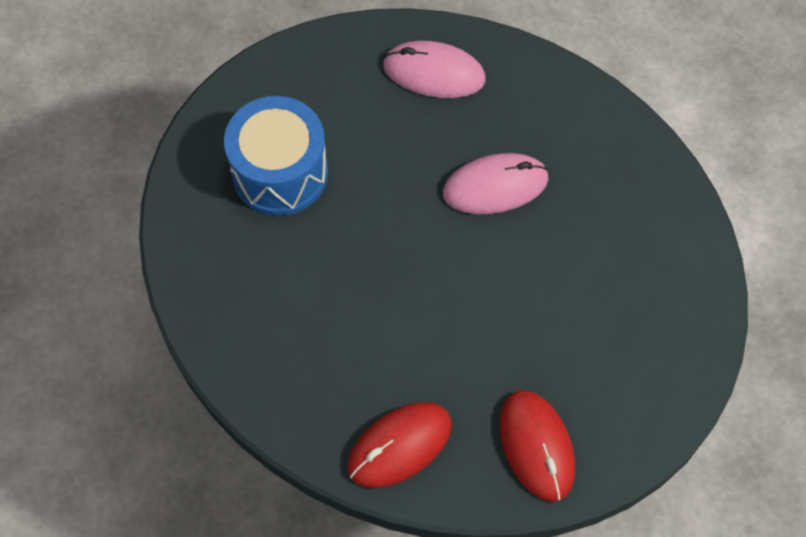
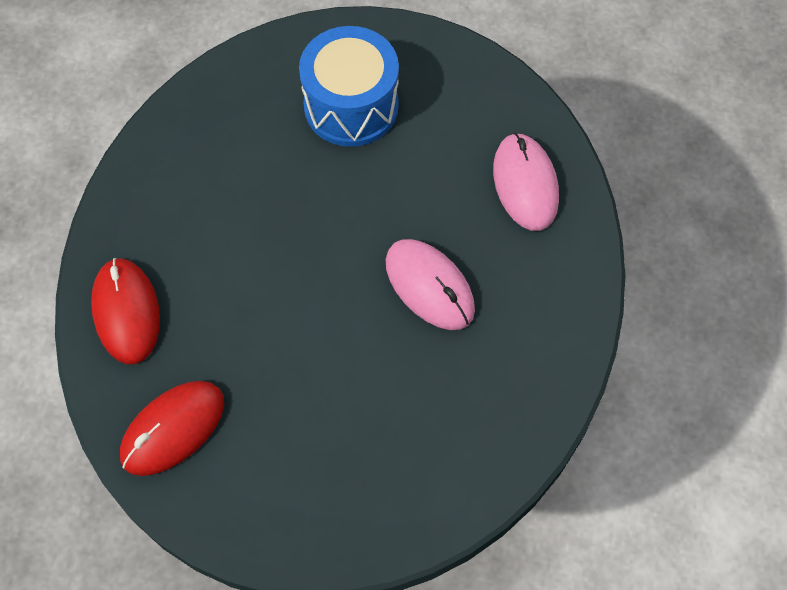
camera: 65 degrees right, 0 degrees up
(399, 446) = (126, 312): red mouse -> red mouse turned 45 degrees clockwise

